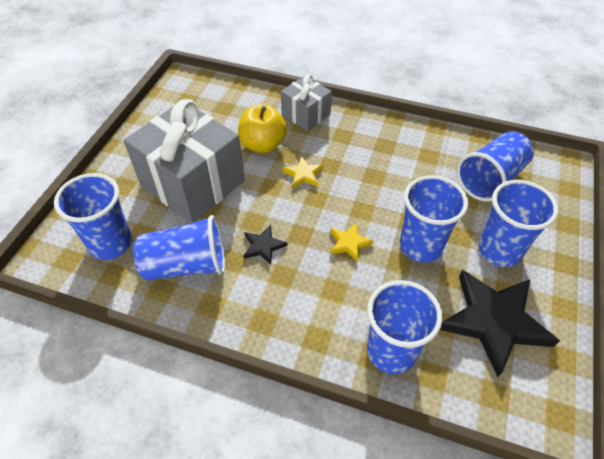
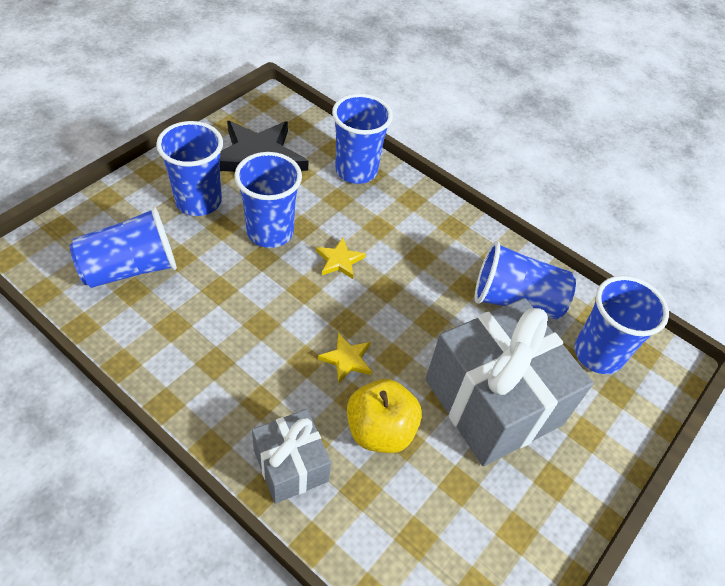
camera: 165 degrees left, 0 degrees up
(263, 246) = (430, 290): black star -> none

